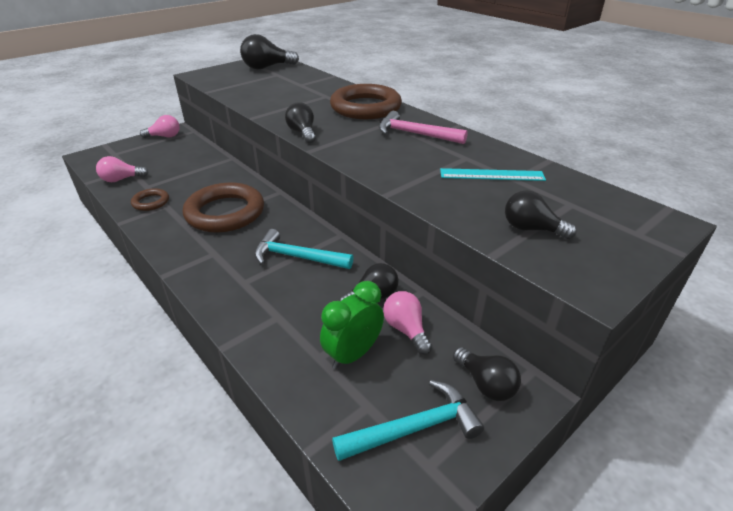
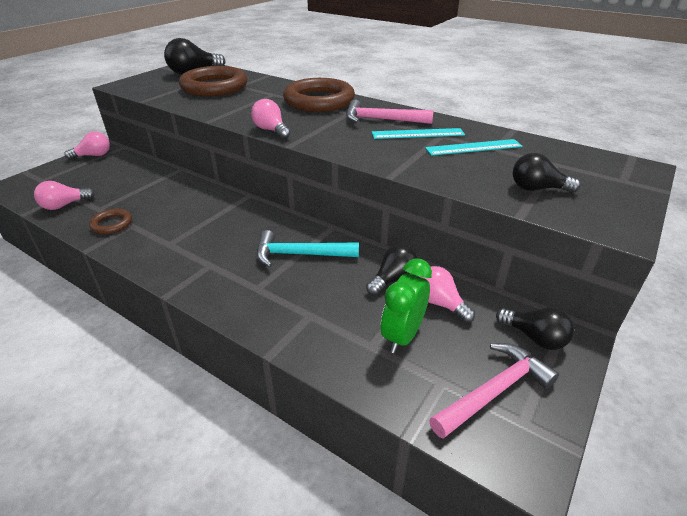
camera: 15 degrees left, 0 degrees up
(225, 213) = (202, 223): brown ring -> brown ring (214, 87)
(302, 133) = (271, 130): black light bulb -> pink light bulb
(414, 428) = (493, 391): turquoise hammer -> pink hammer
(442, 153) = (417, 134): none -> turquoise ruler

